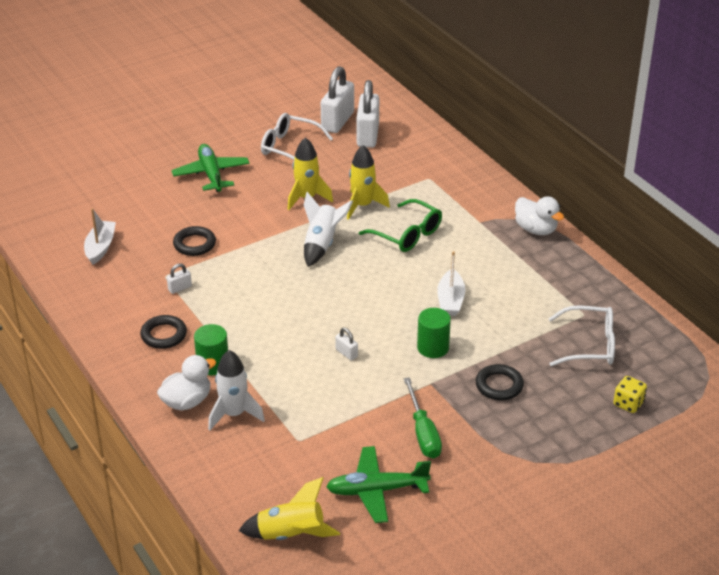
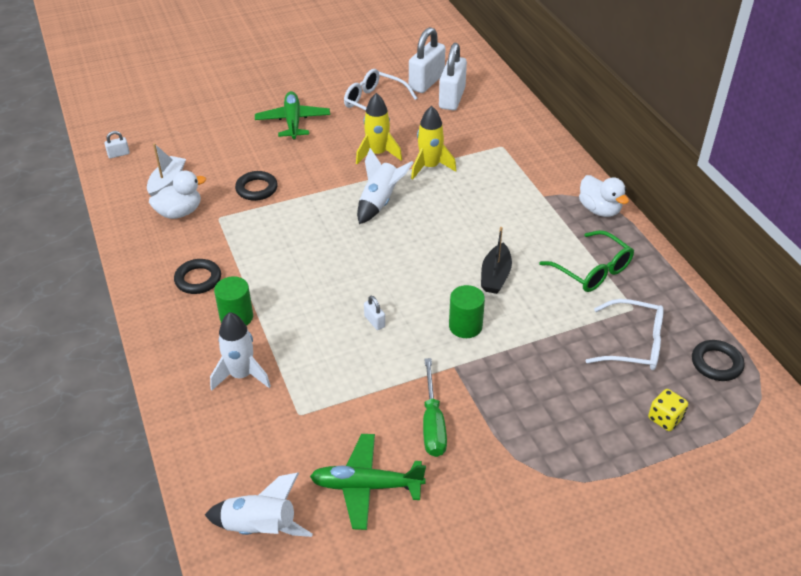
camera: 10 degrees right, 5 degrees up
(180, 288) = (229, 232): white padlock -> white padlock (118, 154)
(187, 401) = (198, 355): white duck -> white duck (179, 212)
(291, 535) = (260, 527): yellow rocket -> white rocket
(407, 234) = (467, 201): green glasses -> green glasses (592, 271)
(450, 300) = (495, 276): white boat -> black boat
(499, 385) = (526, 378): black ring -> black ring (716, 363)

